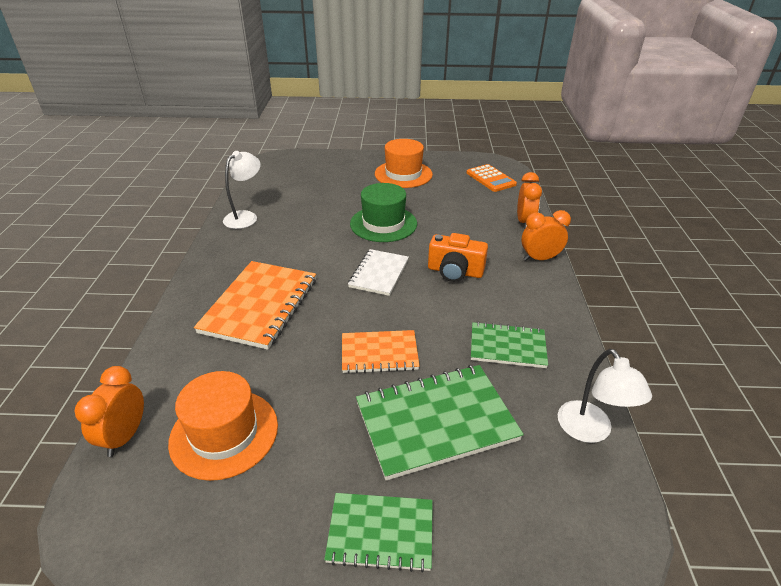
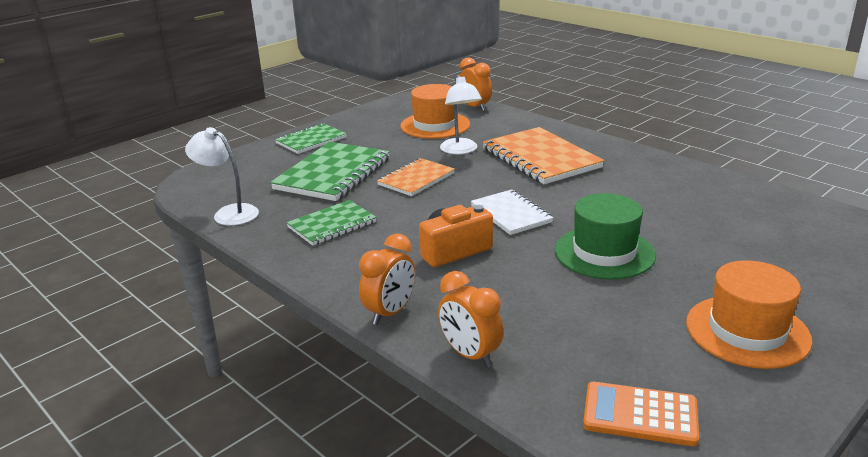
camera: 135 degrees right, 10 degrees down
(245, 217) = (716, 187): white lamp -> white lamp (460, 150)

